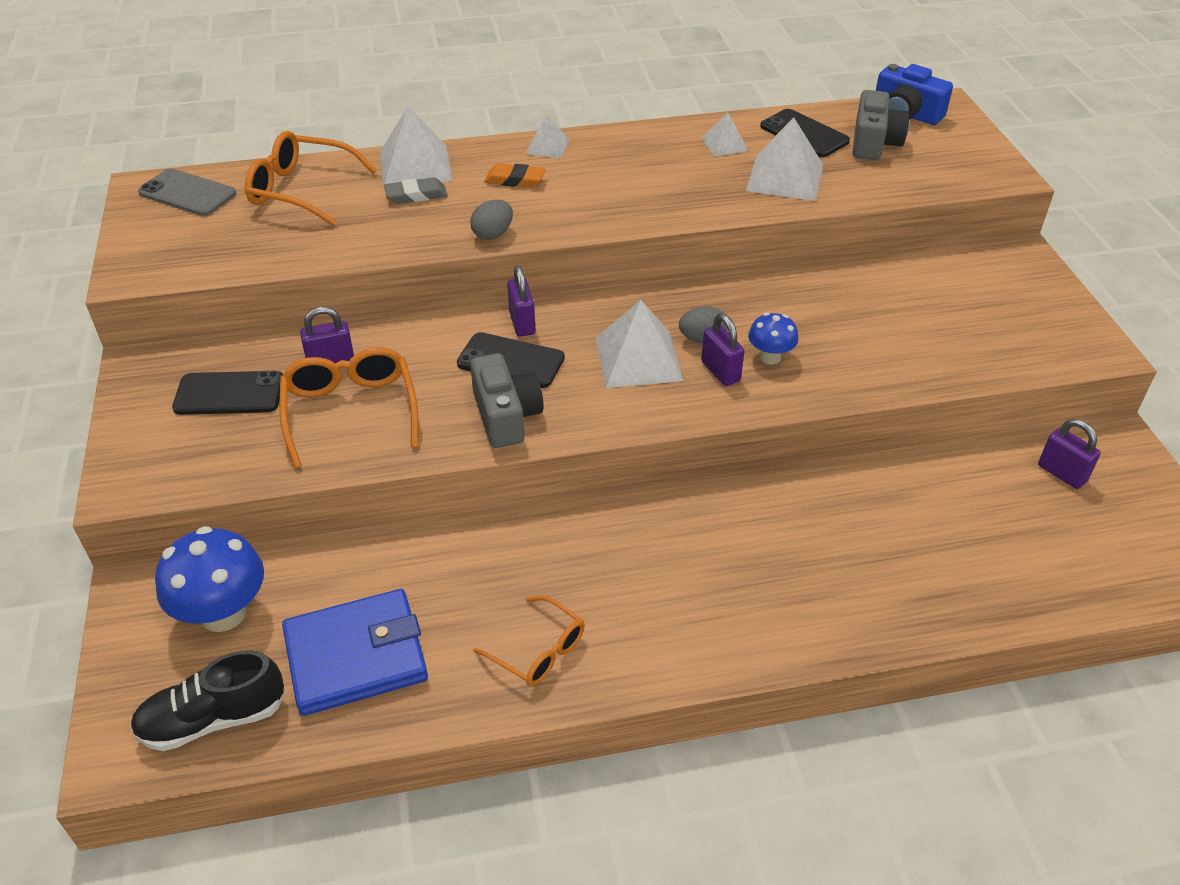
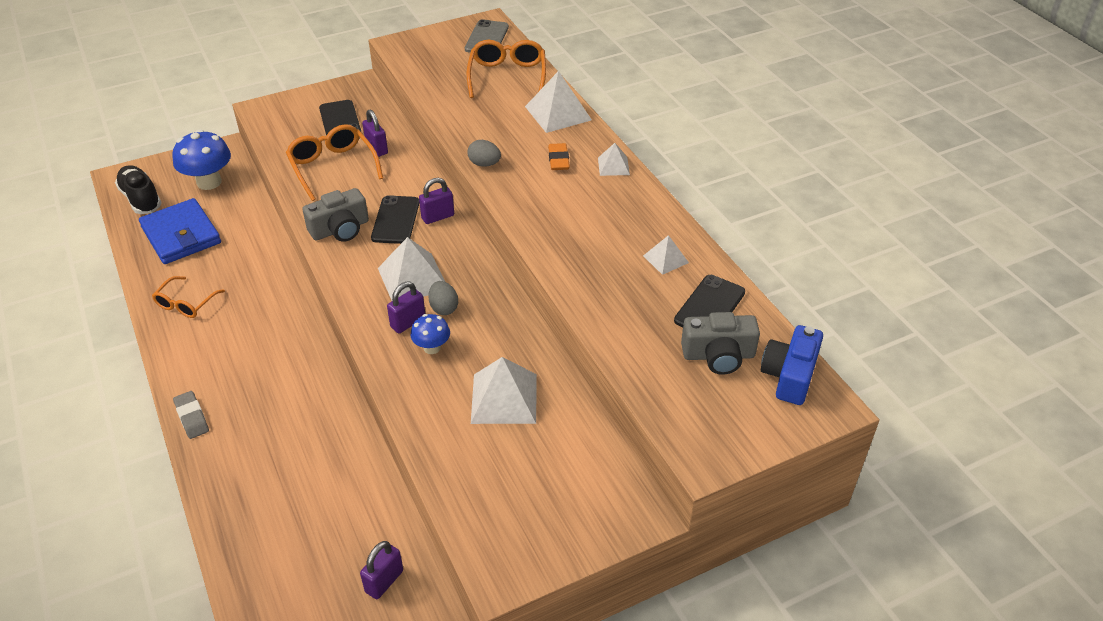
camera: 75 degrees right, 0 degrees up
(350, 411) = (333, 167): orange glasses -> orange glasses turned 90 degrees counterclockwise
(416, 195) = (520, 122): grey eraser -> grey eraser (192, 417)
(785, 177) = (627, 301): white pyramid -> white pyramid (504, 398)

